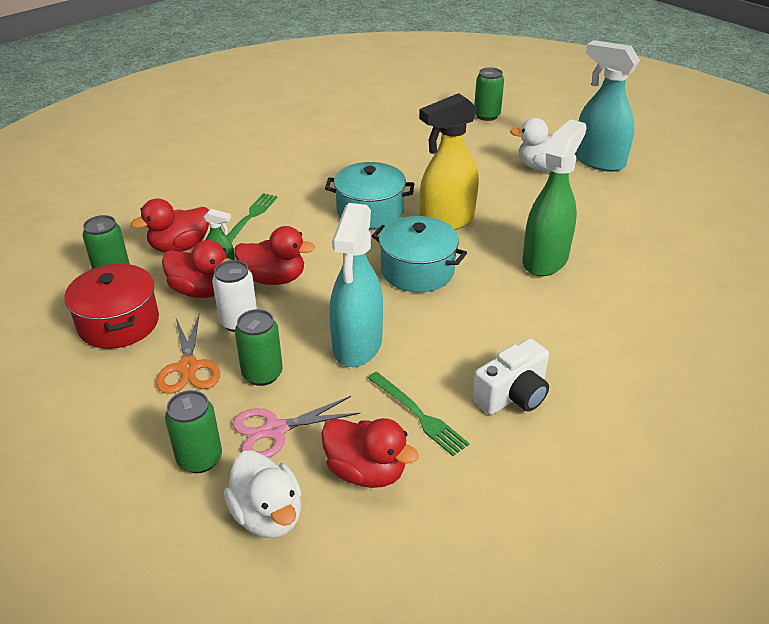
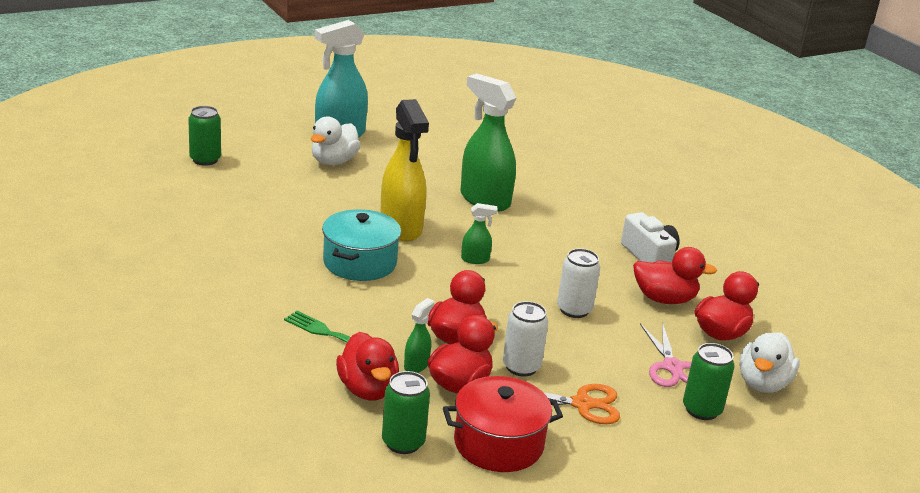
camera: 80 degrees left, 10 degrees down
(262, 374) = (601, 364): green can -> none
(268, 515) = (763, 383): white duck -> white duck turned 135 degrees clockwise
(357, 345) = (574, 310): turquoise spray bottle -> white can
(417, 270) = (475, 259): turquoise pot -> green spray bottle
(418, 415) = (664, 299): green fork -> red duck

